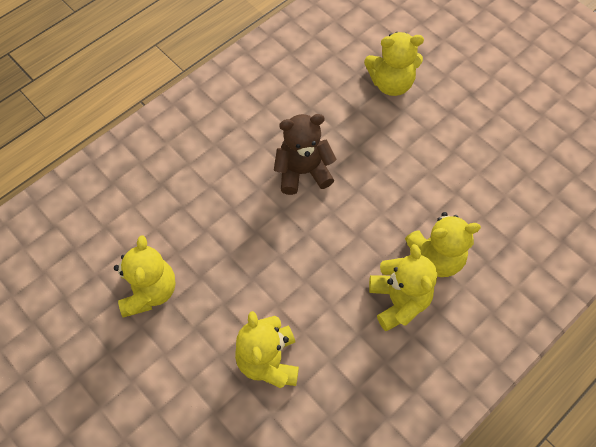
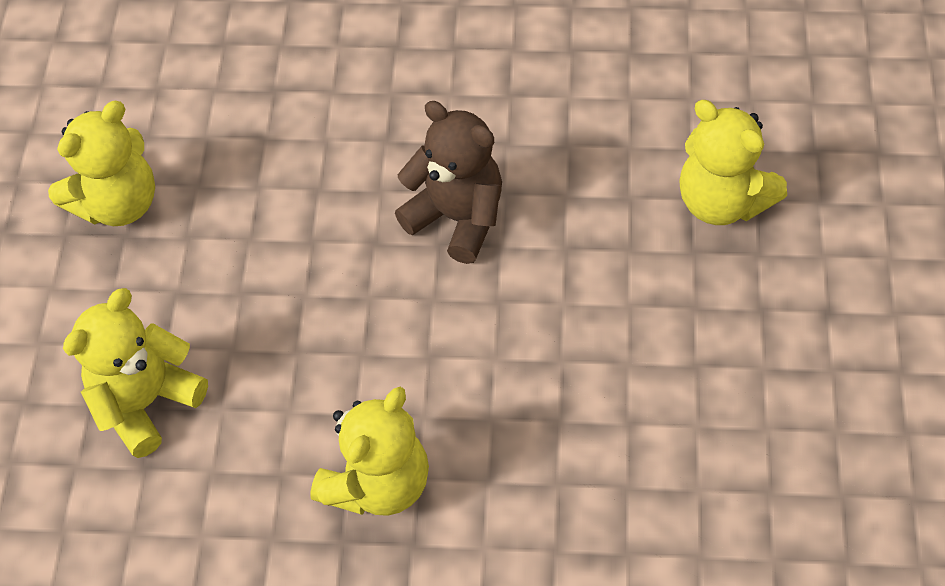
camera: 50 degrees right, 5 degrees down
(436, 257) = (494, 478): yellow teddy bear -> none

